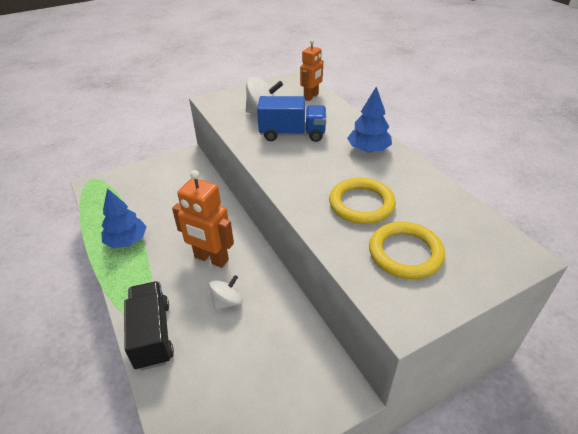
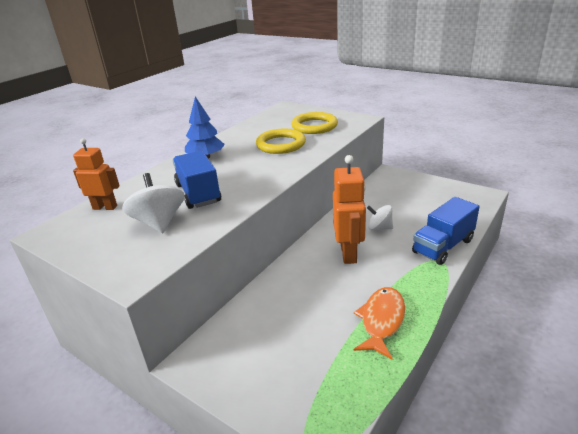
camera: 115 degrees left, 10 degrees down
(127, 241) = (381, 320): blue tree -> orange fish
(152, 335) = (443, 246): black truck -> blue truck

